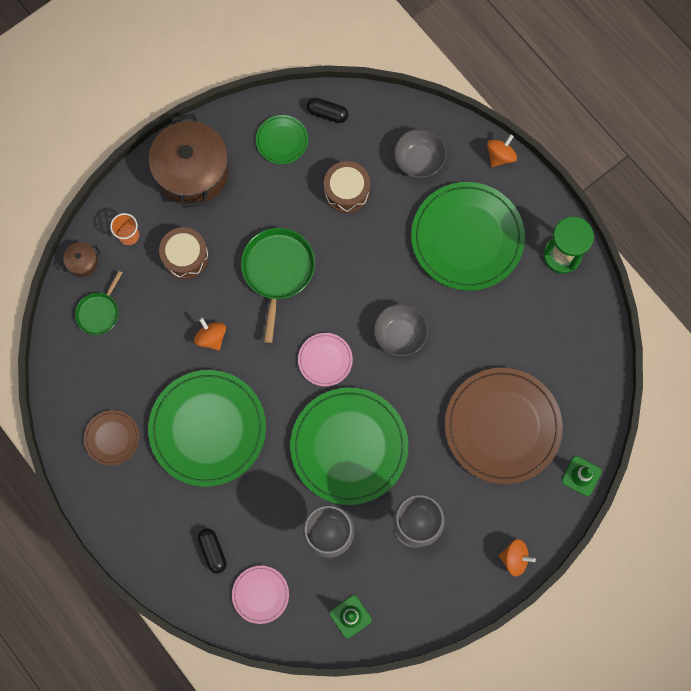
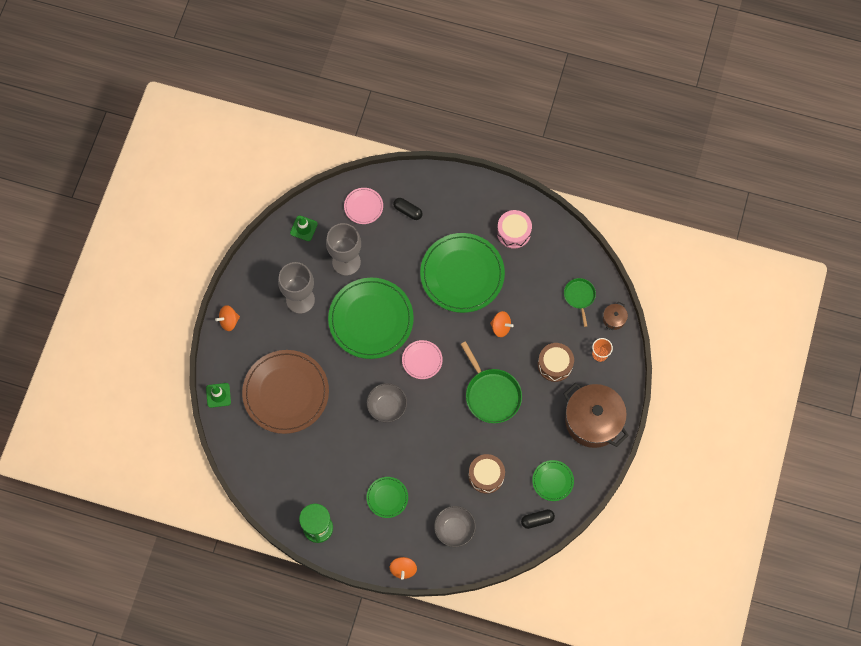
camera: 145 degrees right, 5 degrees down
(112, 438) = (513, 232): brown plate -> pink drum
(467, 238) = (387, 497): green plate -> green plate, size x0.47

